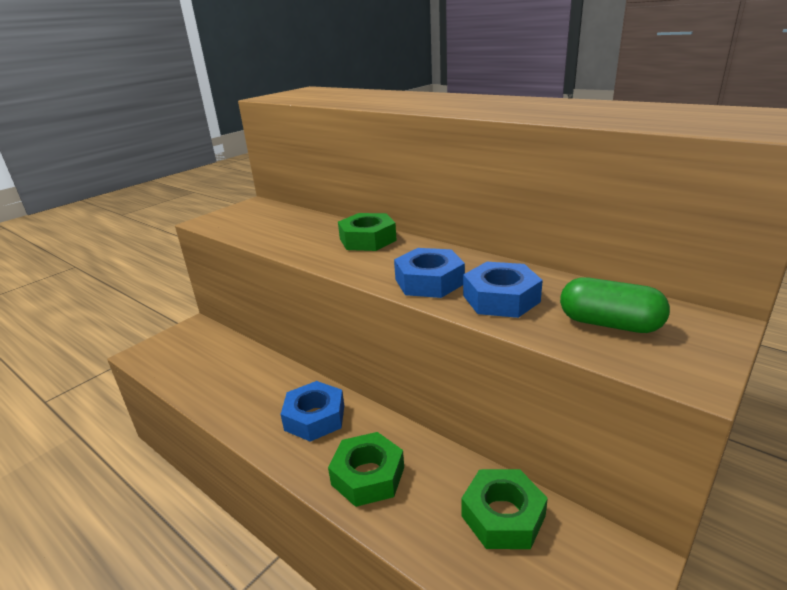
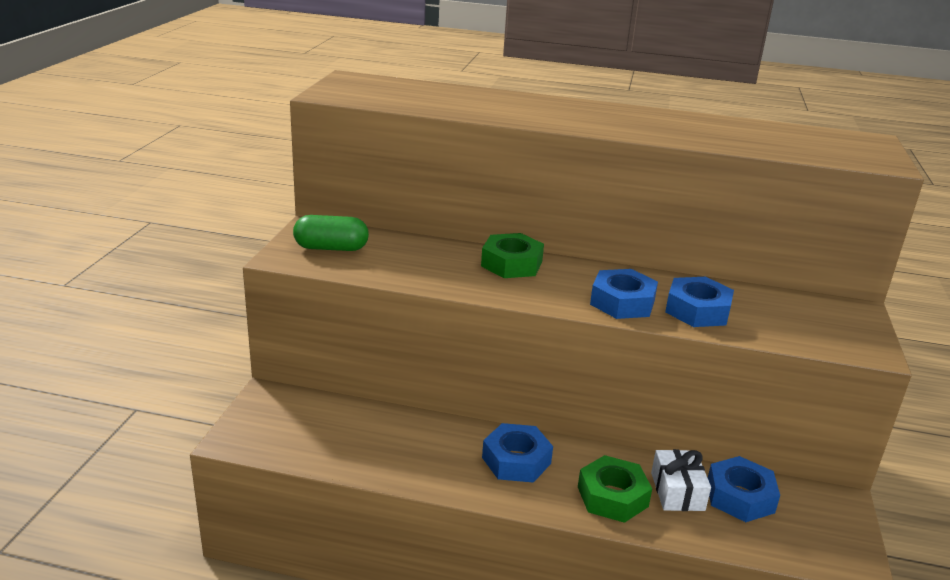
camera: 30 degrees left, 0 degrees up
(437, 489) = (677, 491): none -> white gift
(503, 516) = (740, 496): green nut -> blue nut
(609, 324) = (793, 320): green capsule -> green capsule (331, 248)

